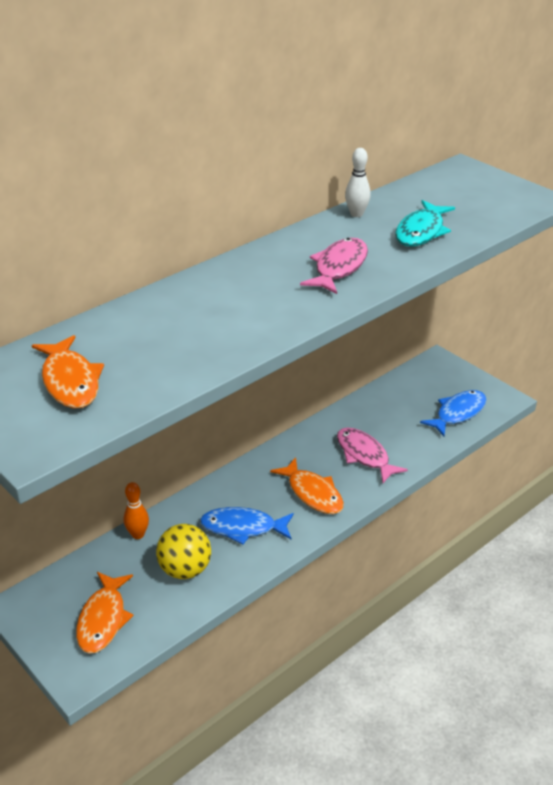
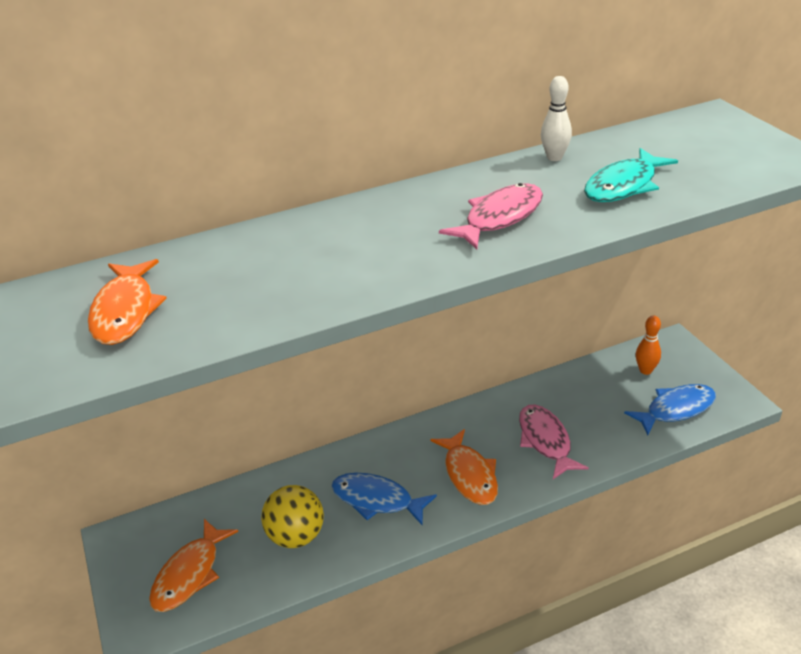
camera: 20 degrees right, 0 degrees up
(138, 534) = (265, 485): orange bowling pin -> orange bowling pin (645, 370)

